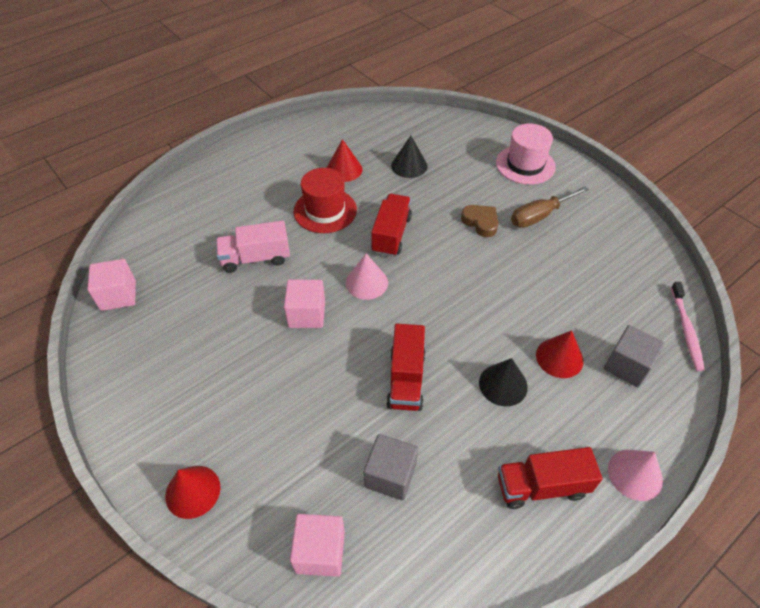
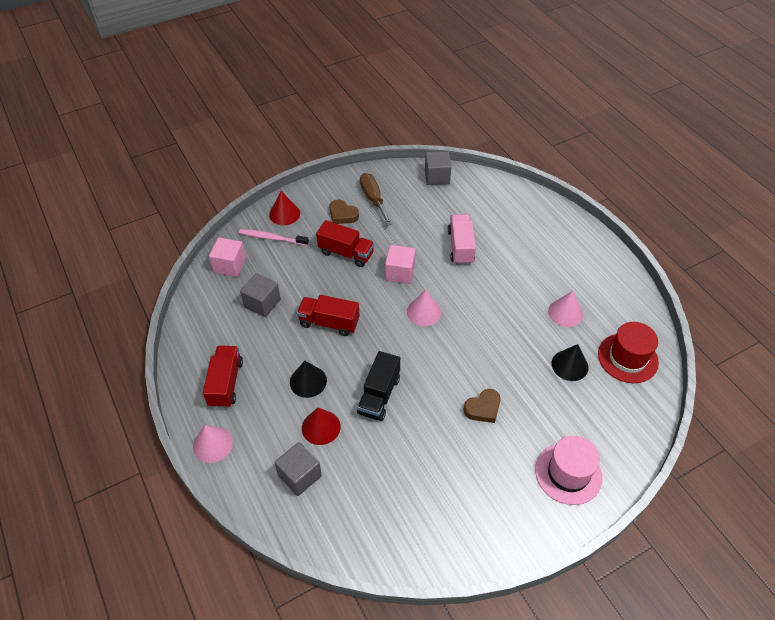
camera: 100 degrees right, 0 degrees up
(118, 295) = (437, 177): pink cube -> grey cube
(196, 402) = (342, 215): none -> brown heart
(325, 210) = (510, 294): red hat -> red hat (627, 358)
(344, 169) = (565, 313): red cone -> pink cone
(391, 235) = (475, 336): red truck -> red truck (346, 253)
(496, 309) = (379, 395): none -> black truck
(539, 216) = (486, 463): brown screwdriver -> brown screwdriver (373, 199)
(686, 330) = (322, 543): pink toothbrush -> pink toothbrush (271, 238)

